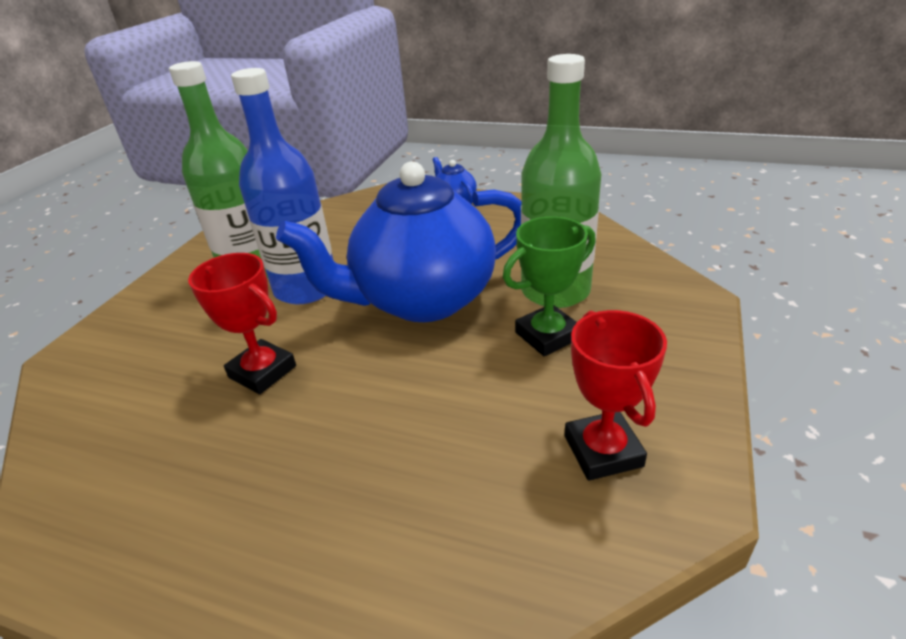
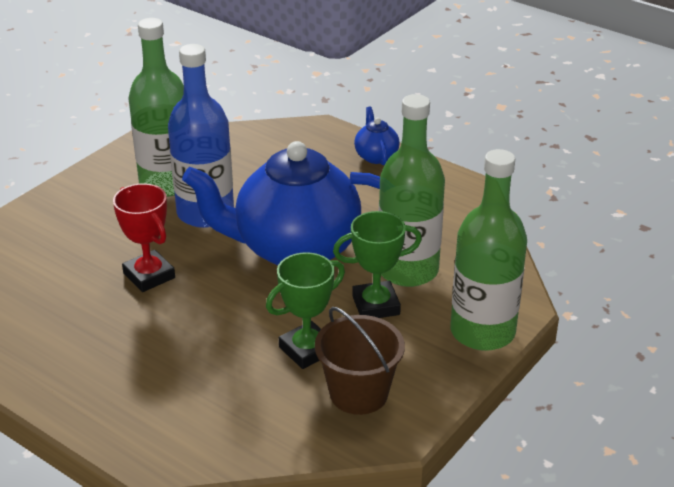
camera: 15 degrees right, 0 degrees up
(502, 410) = (307, 350): none -> green trophy
(603, 451) = (358, 393): red trophy -> brown bucket
(682, 333) = (482, 332): none -> green bottle

